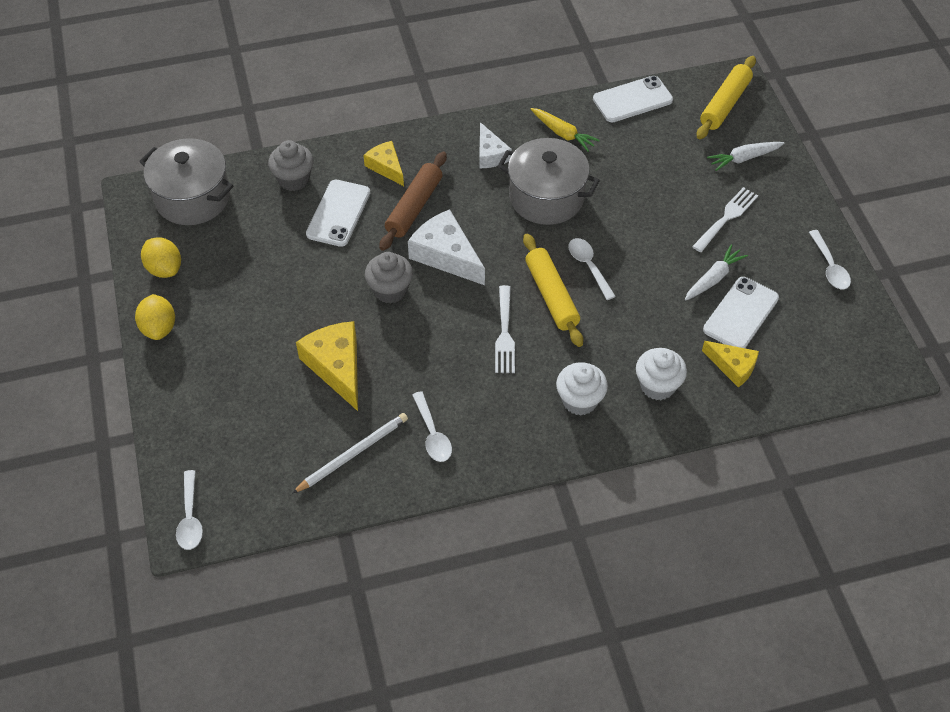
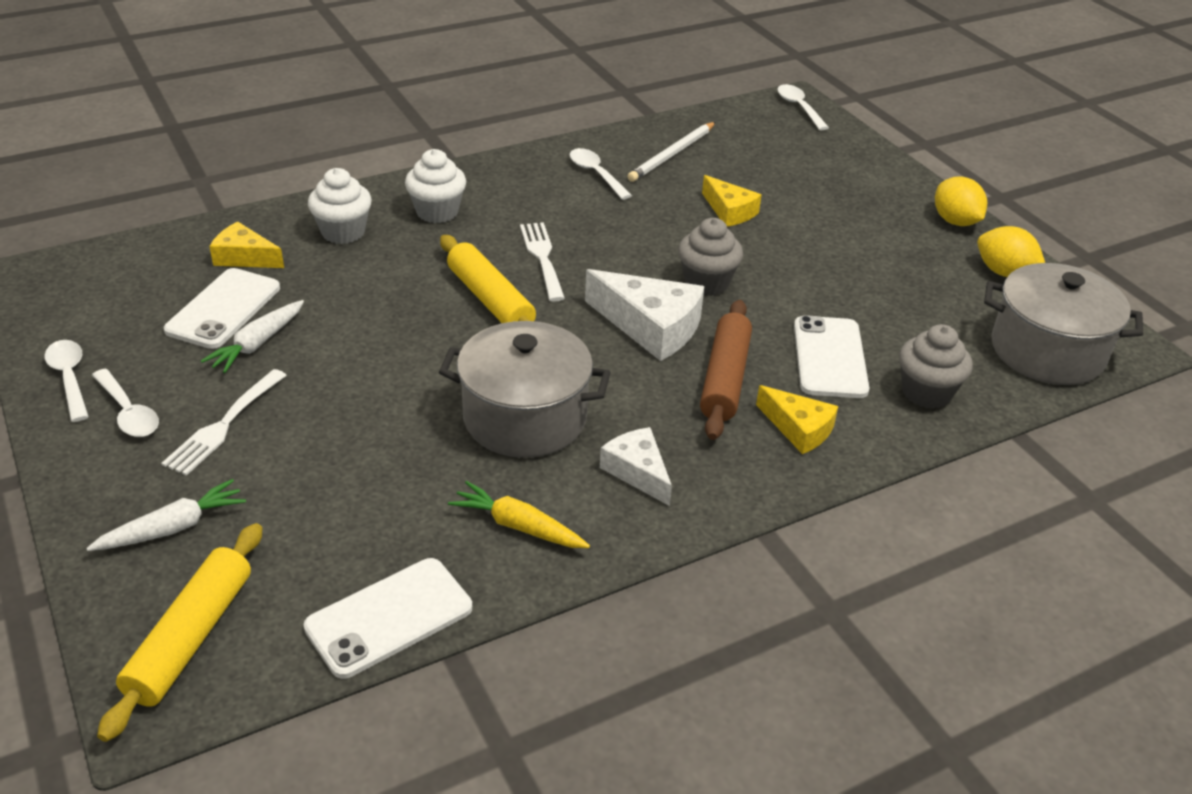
camera: 165 degrees right, 15 degrees down
(337, 367) = (729, 211): yellow cheese -> yellow cheese, size x0.62
(588, 266) = (443, 337): white spoon -> white spoon (128, 412)

